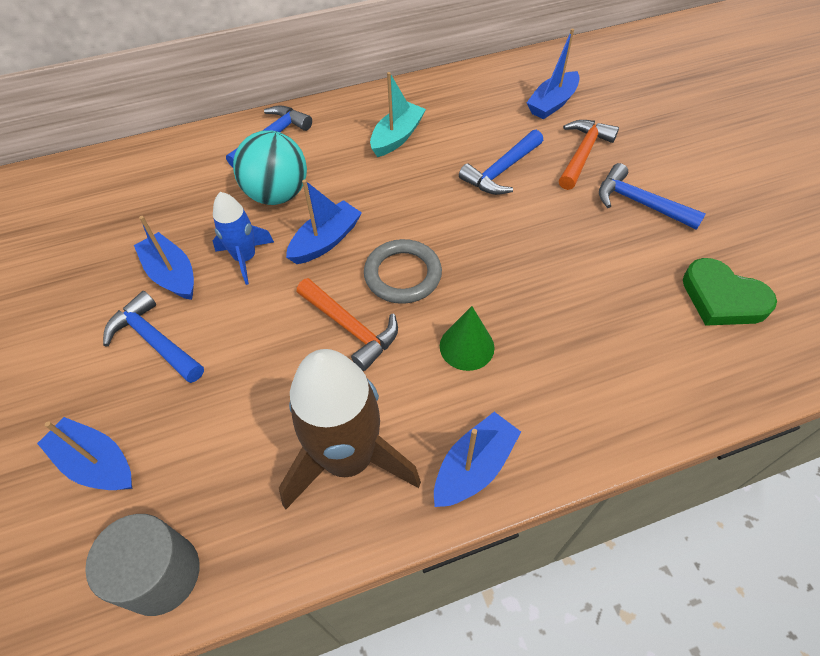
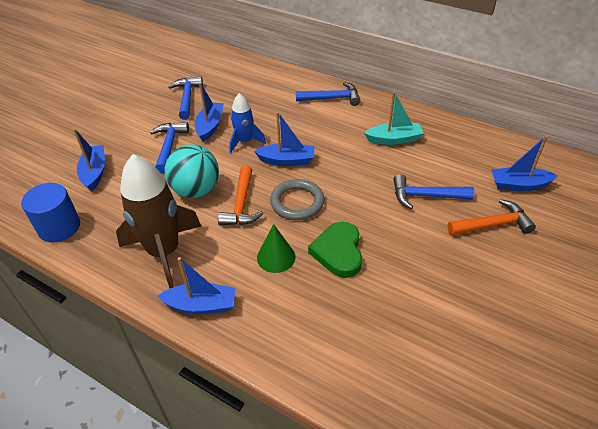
camera: 50 degrees right, 10 degrees down
(161, 574) = (59, 227): grey cylinder -> blue cylinder
(277, 194) = (297, 125): turquoise ball -> turquoise ball (196, 190)
(639, 203) = (486, 277): blue hammer -> blue hammer (187, 98)
(722, 298) = (453, 368): green heart -> green heart (338, 252)

